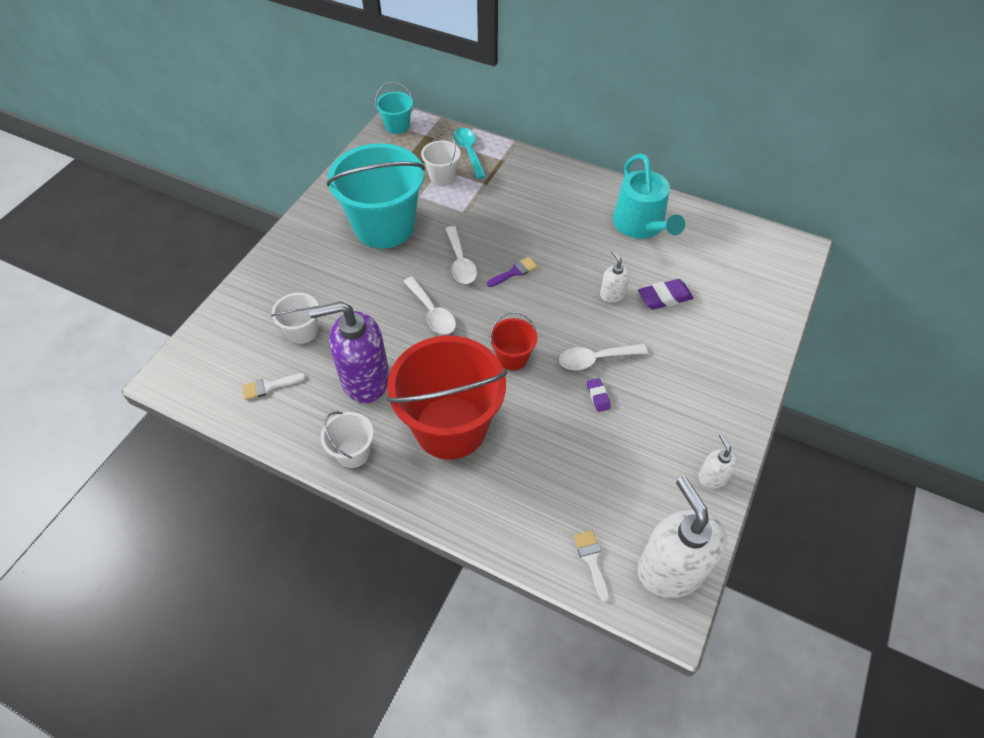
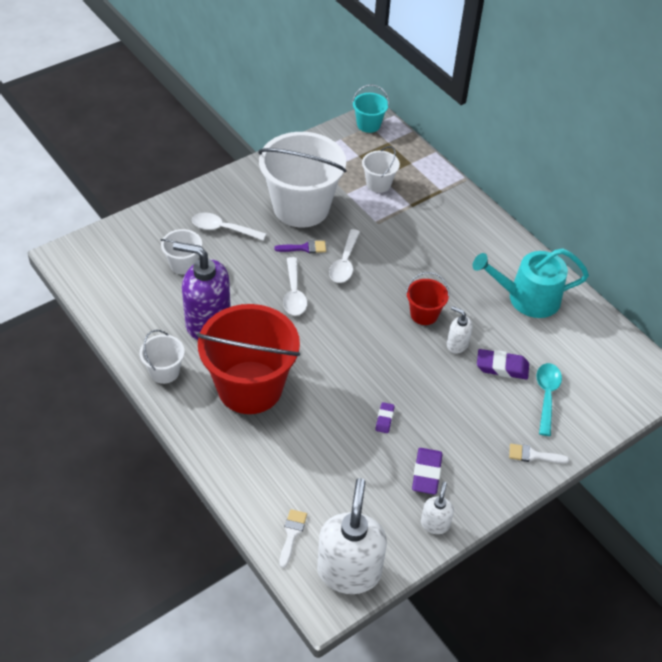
camera: 25 degrees right, 5 degrees down
(269, 386) = (133, 295): white brush -> white brush (533, 455)
(384, 226) = (301, 207): turquoise bucket -> white bucket
(468, 152) = (416, 171): turquoise spoon -> turquoise spoon (546, 396)
(512, 357) = (335, 357): red bucket -> red bucket (424, 314)
(514, 272) = (385, 290): purple brush -> purple brush (304, 248)
(595, 359) = (403, 390): white spoon -> white spoon (223, 229)
(612, 294) = (457, 344): white soap dispenser -> white soap dispenser turned 60 degrees counterclockwise
(641, 225) = (527, 298): turquoise watering can -> turquoise watering can turned 75 degrees clockwise
(671, 431) = (426, 473): none -> purple eraser

